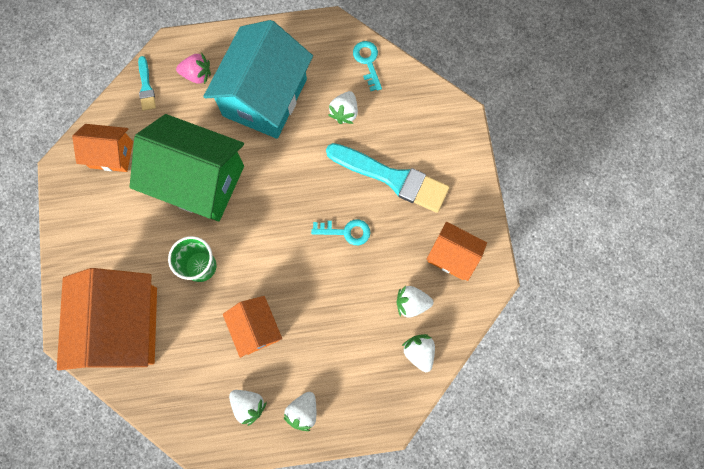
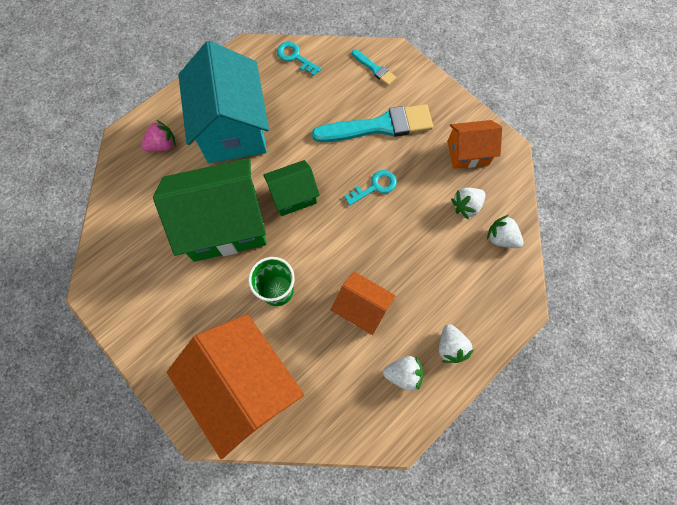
camera: 35 degrees left, 5 degrees down
(111, 154) = (131, 252): orange house -> none
(146, 86) = (124, 180): turquoise brush -> turquoise brush (374, 69)
(271, 193) = (293, 196): none -> green house
(344, 112) = (305, 102): white strawberry -> none

